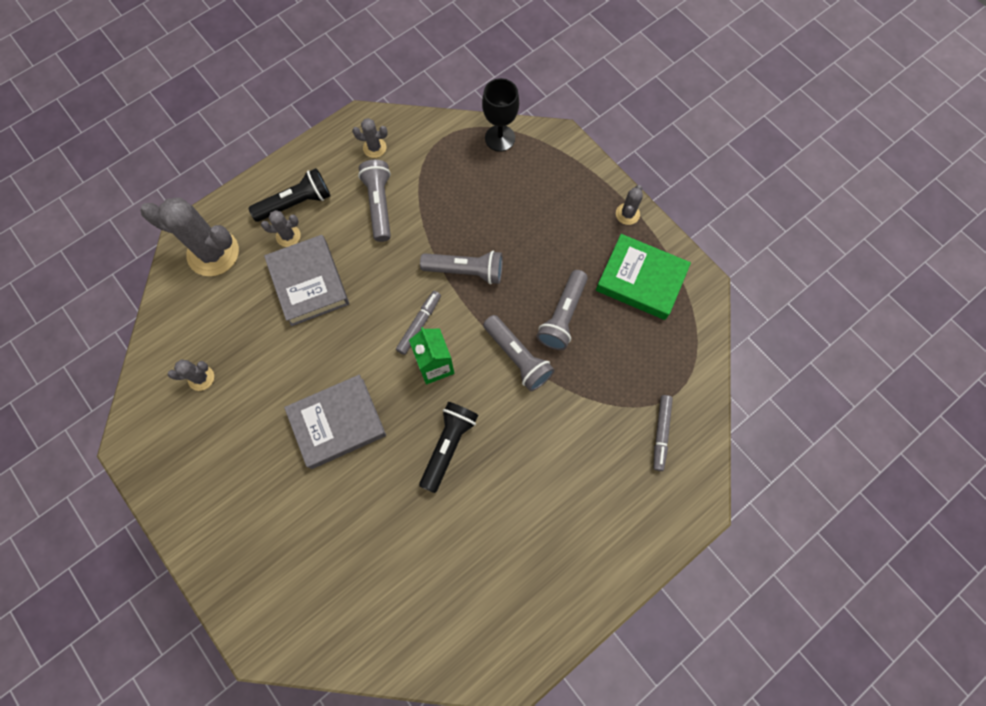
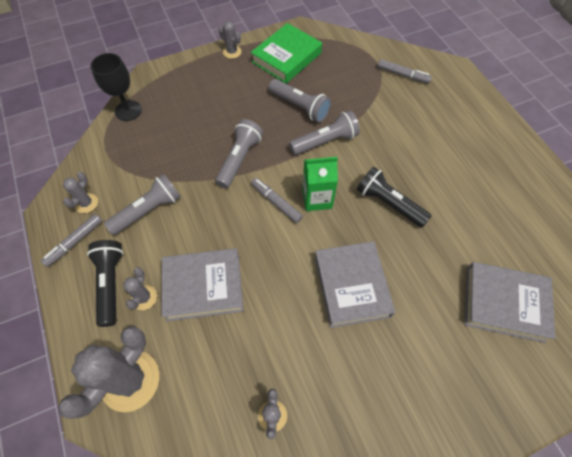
camera: 75 degrees left, 10 degrees down
(331, 156) = (75, 242): none -> grey marker
(349, 590) = (504, 304): none -> grey book
(379, 205) = (148, 211): grey flashlight -> grey flashlight turned 135 degrees clockwise

